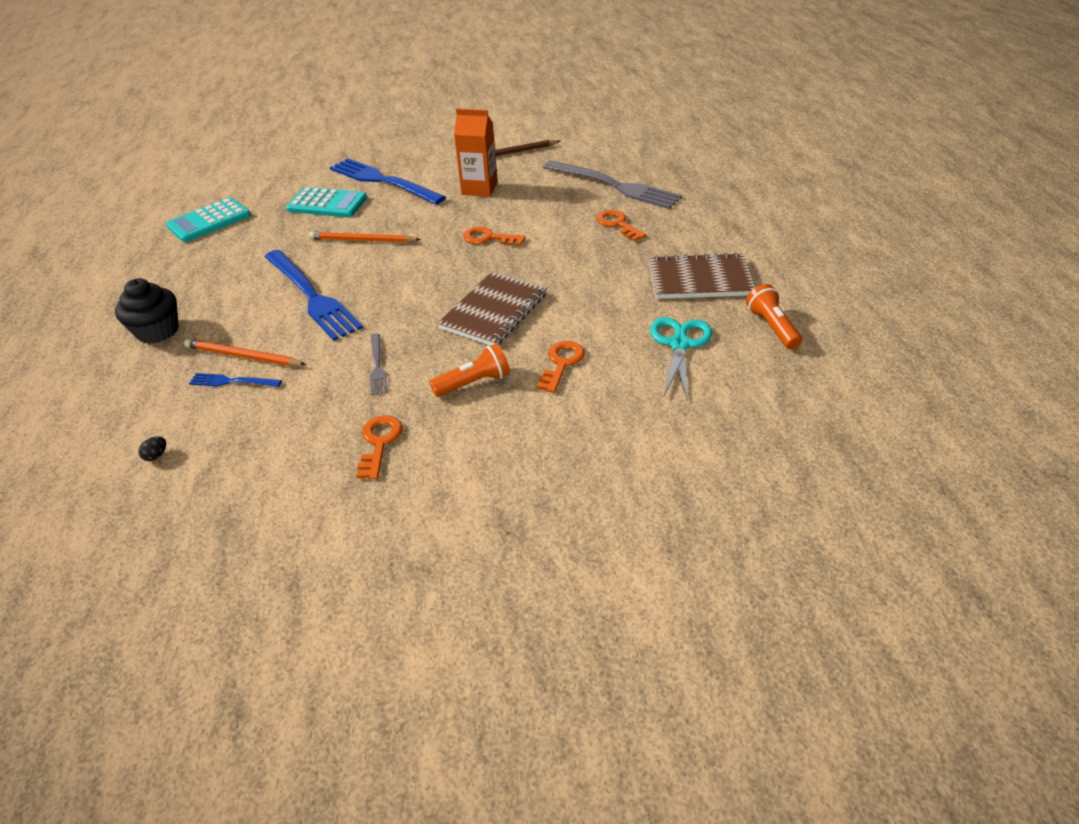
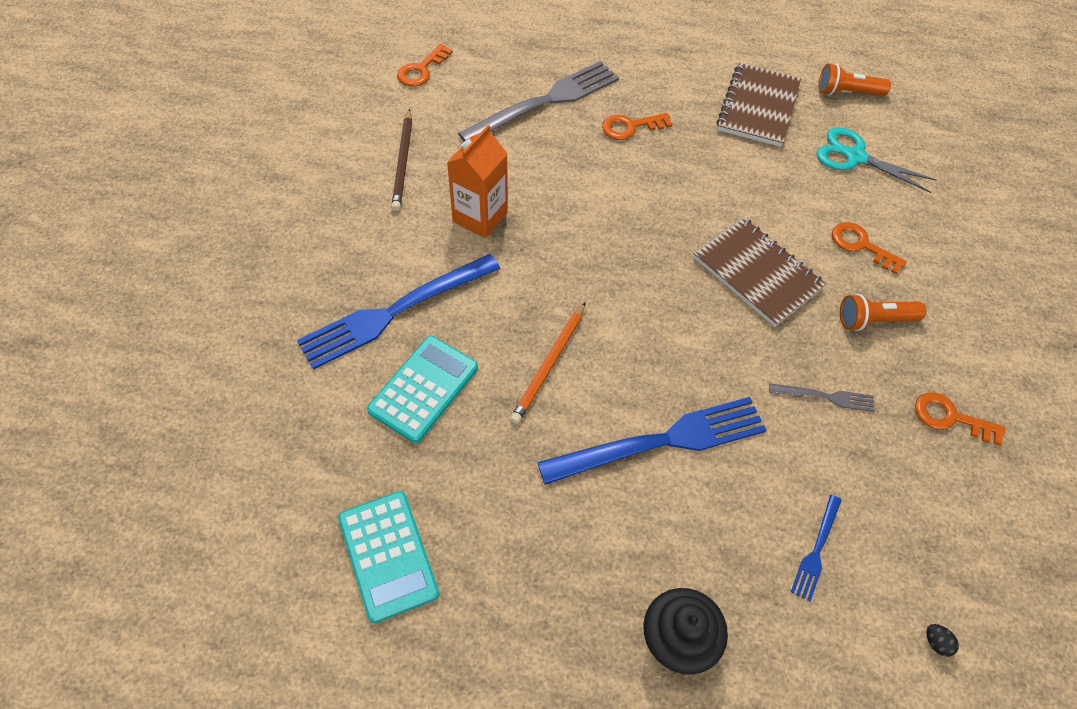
camera: 75 degrees left, 15 degrees up
(243, 356) = (769, 533): orange pencil -> none
(473, 383) = (874, 320): orange flashlight -> orange flashlight turned 90 degrees counterclockwise
(488, 238) = (606, 239): orange key -> orange key (421, 70)

